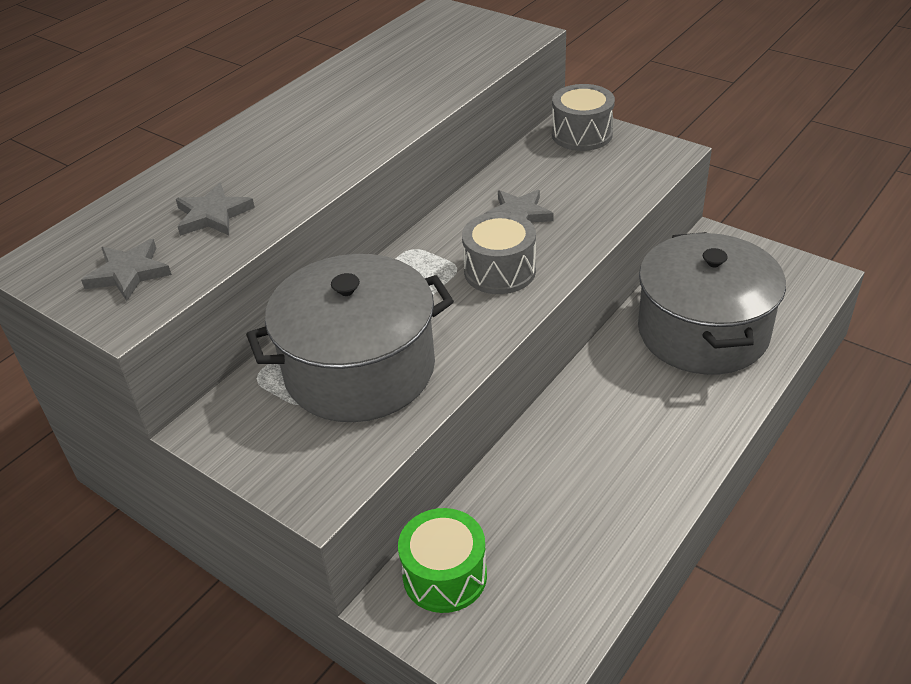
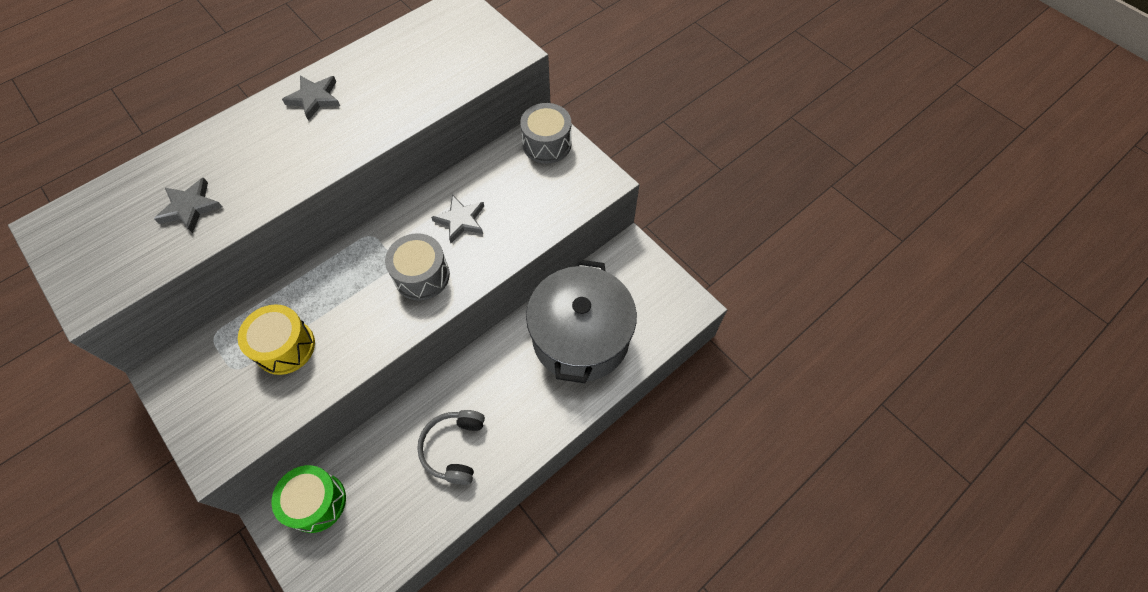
camera: 10 degrees right, 20 degrees up
(128, 273) = (108, 255): grey star -> grey star (314, 98)
(359, 369) = (285, 347): grey pot -> yellow drum
(604, 475) = (454, 448): none -> grey headphones

